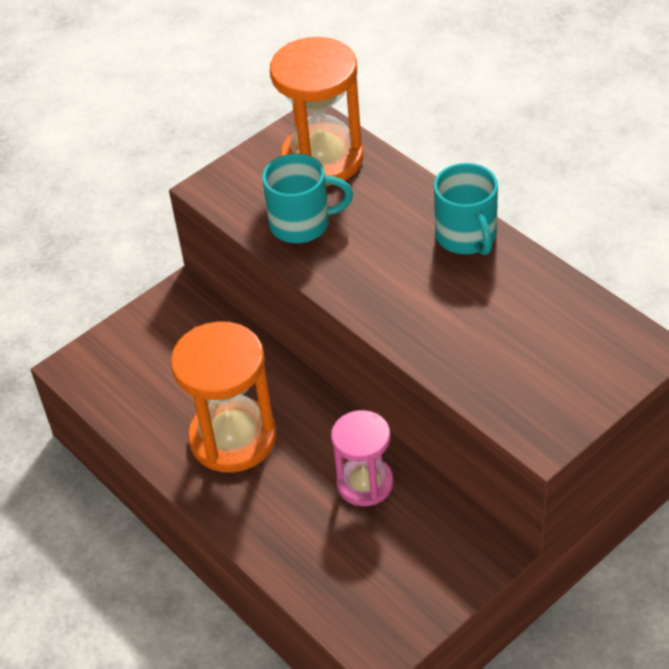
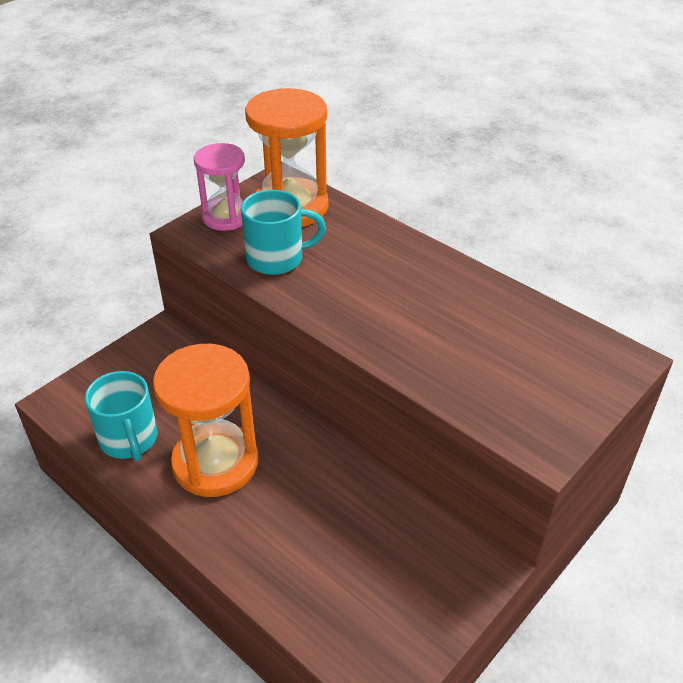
camera: 10 degrees left, 5 degrees down
(365, 483) = (349, 502): pink hourglass -> pink hourglass (226, 217)
(467, 236) = (432, 266): turquoise mug -> turquoise mug (129, 439)

